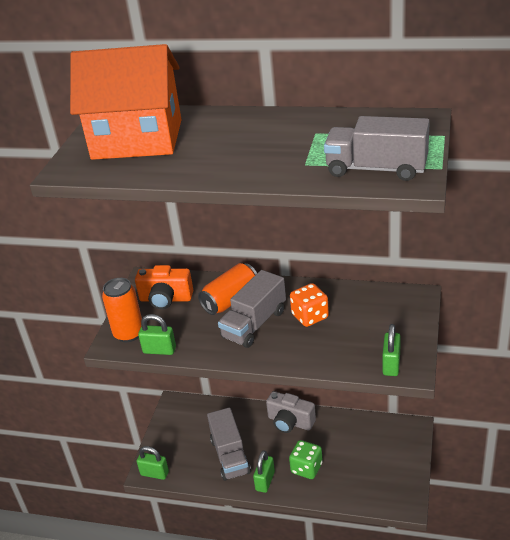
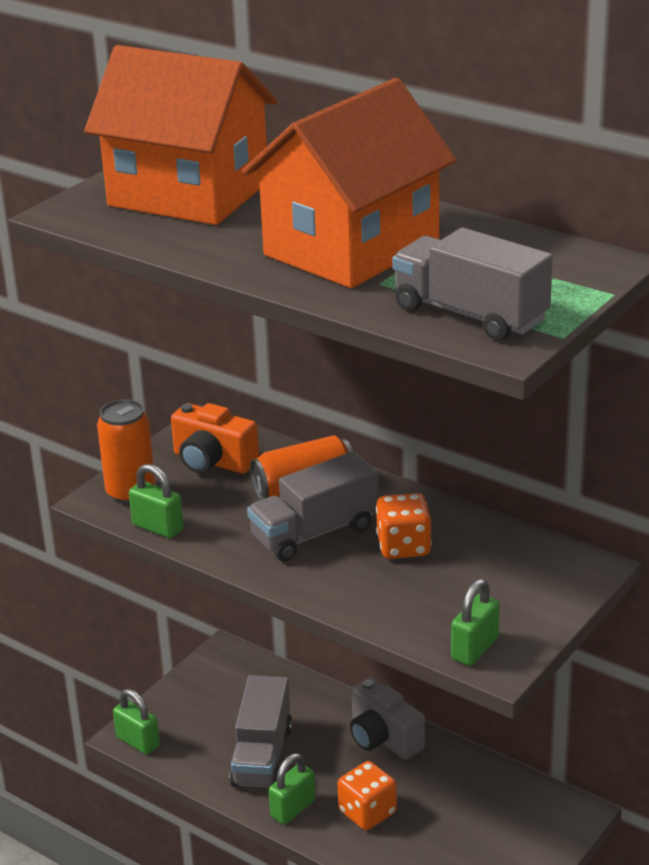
camera: 20 degrees right, 5 degrees down
(269, 147) = (351, 248): none -> orange house
(306, 468) = (367, 812): green dice -> orange dice

